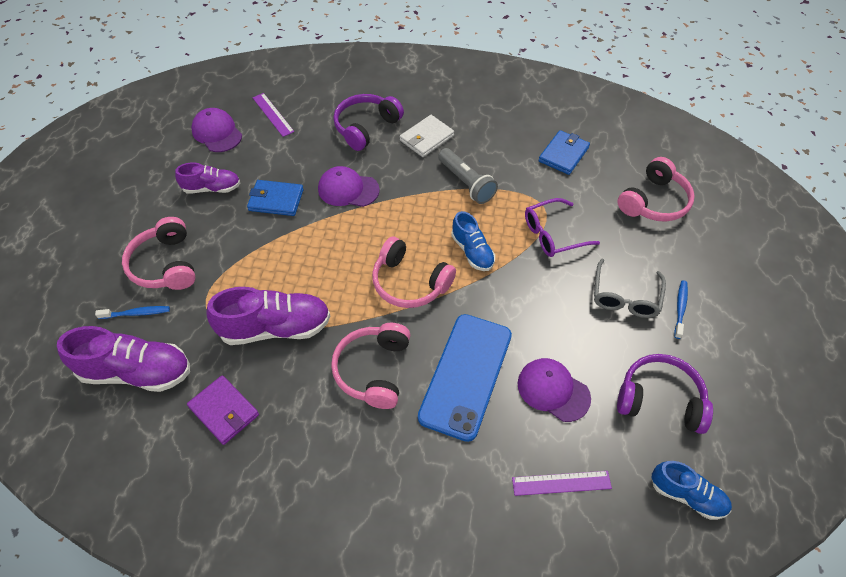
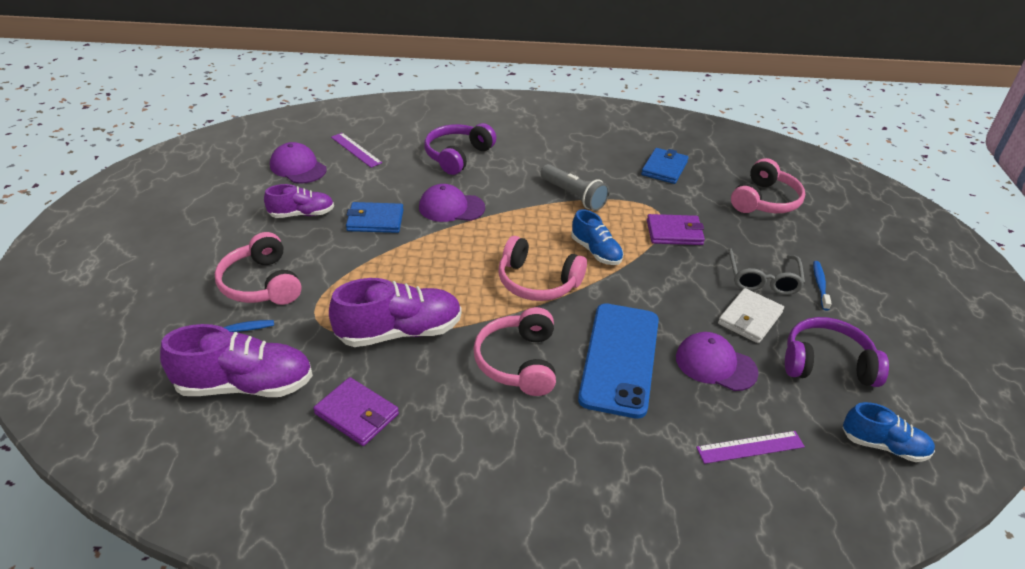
camera: 10 degrees left, 15 degrees down
(426, 138) = (523, 162): white wallet -> white wallet (750, 318)
(553, 234) = (674, 232): purple glasses -> purple wallet

